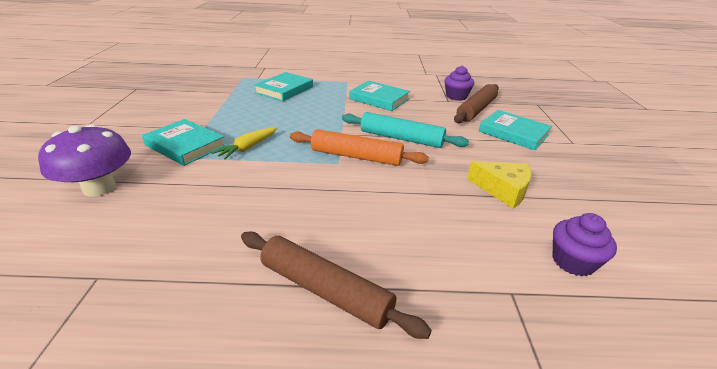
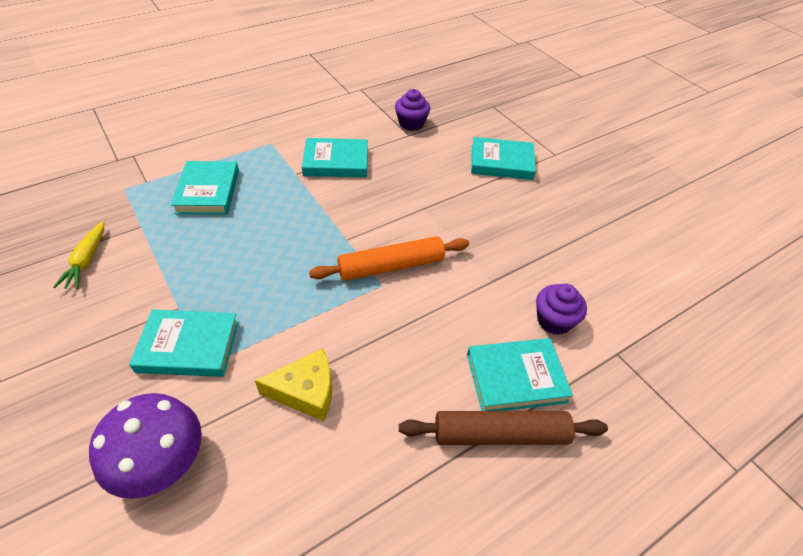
camera: 35 degrees left, 15 degrees up
(247, 148) = (267, 312): yellow carrot -> yellow carrot (86, 261)
(383, 260) = (516, 378): none -> turquoise book
(401, 138) = (410, 218): turquoise rolling pin -> none
(476, 110) = (446, 139): brown rolling pin -> none
(503, 190) = (543, 246): yellow cheese -> yellow cheese (306, 391)
(573, 261) = (634, 300): purple cupcake -> purple cupcake (554, 320)

